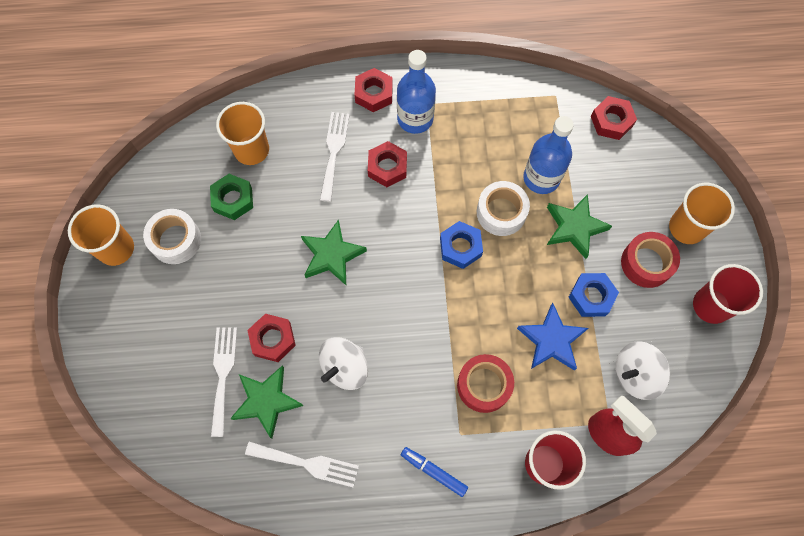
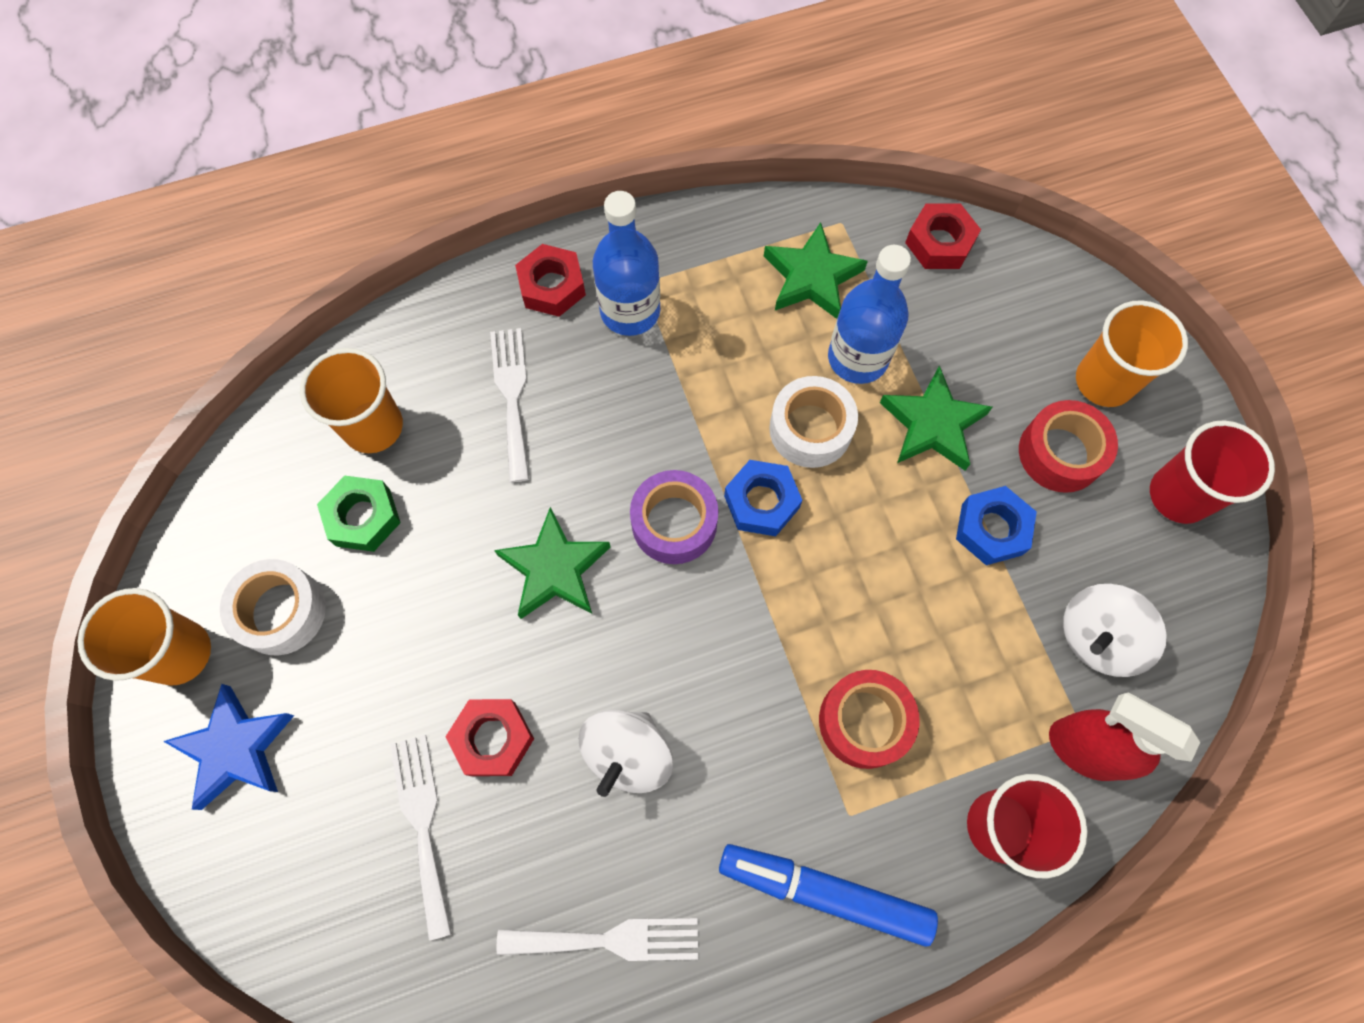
camera: 15 degrees left, 0 degrees up
(266, 401) = (510, 849): green star -> green star (811, 277)
(387, 167) = (607, 400): red nut -> none
(406, 246) = (674, 523): none -> purple tape
(433, 471) = (824, 892): blue marker -> blue marker, size x1.69
(551, 340) = (950, 617): blue star -> blue star (235, 749)

